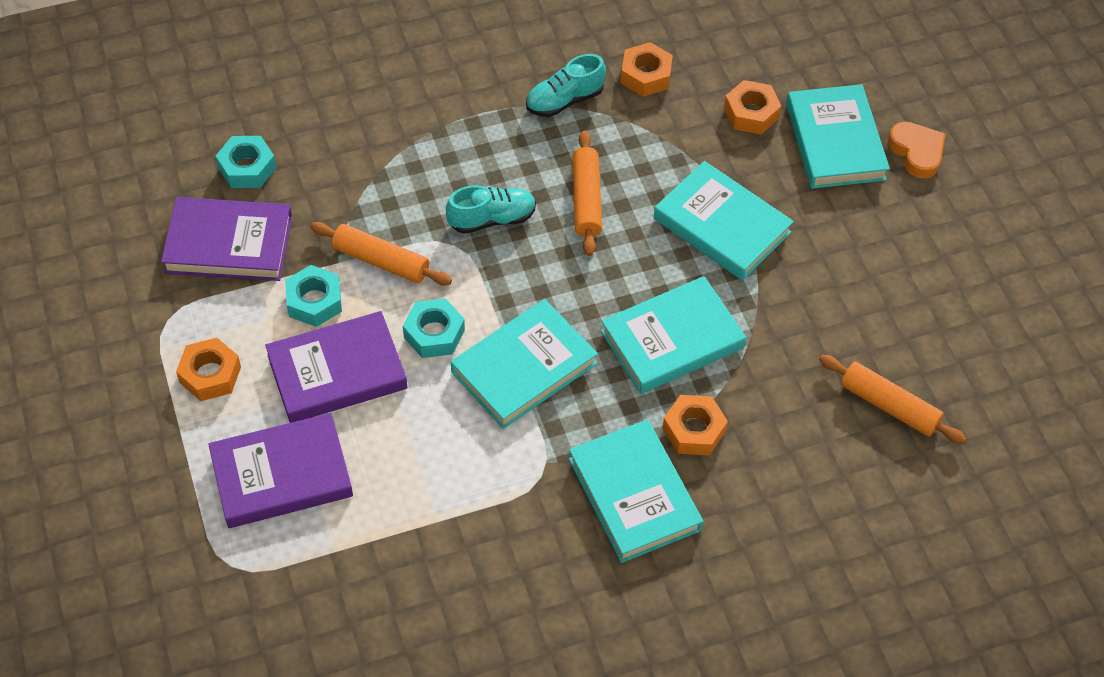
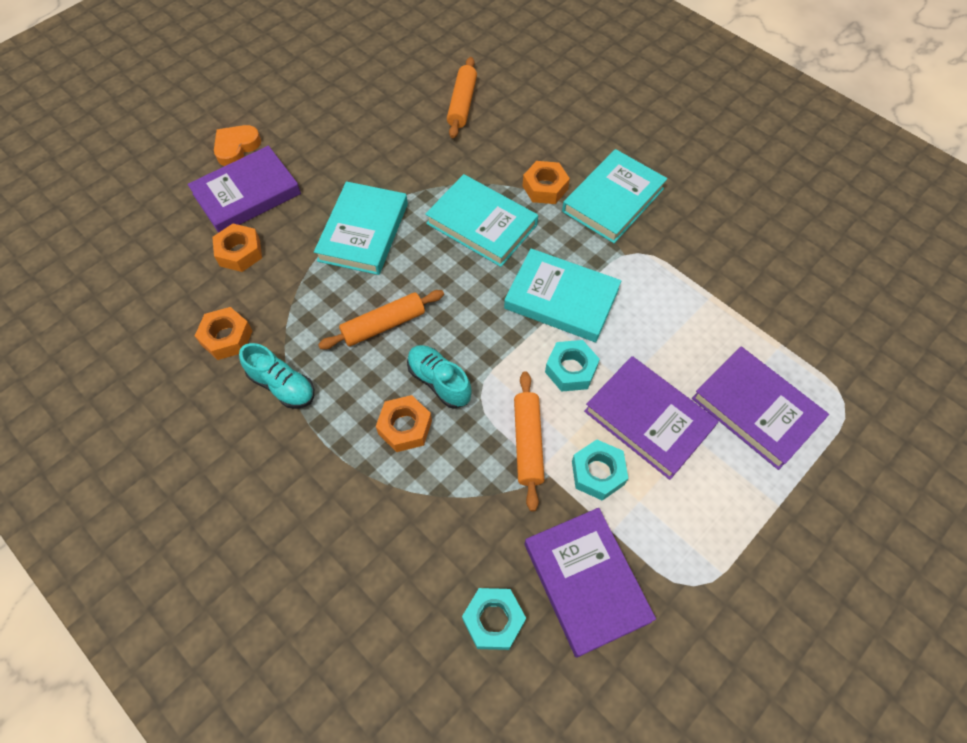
camera: 115 degrees left, 5 degrees up
(210, 375) = (717, 514): orange nut -> orange nut (405, 427)
(835, 141) = (247, 194): turquoise book -> purple book

